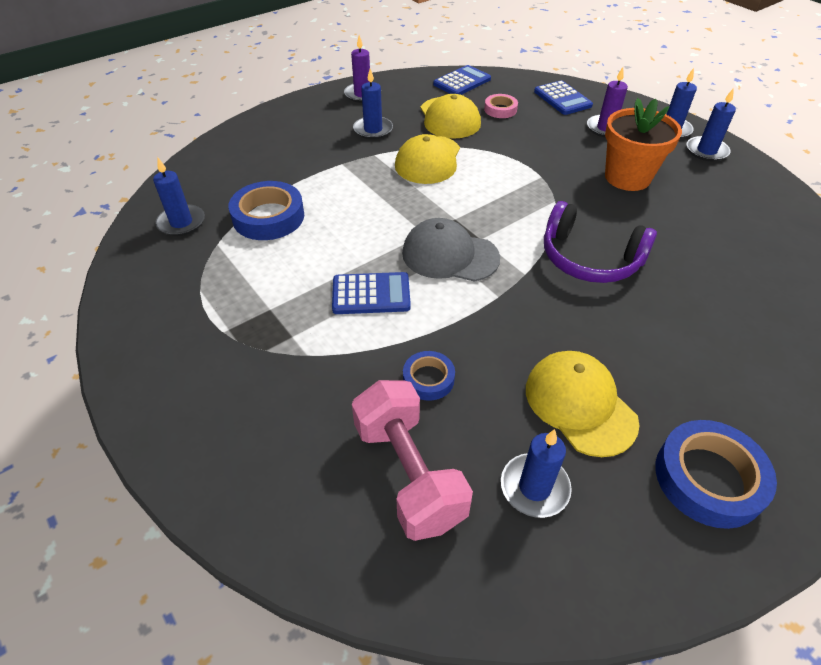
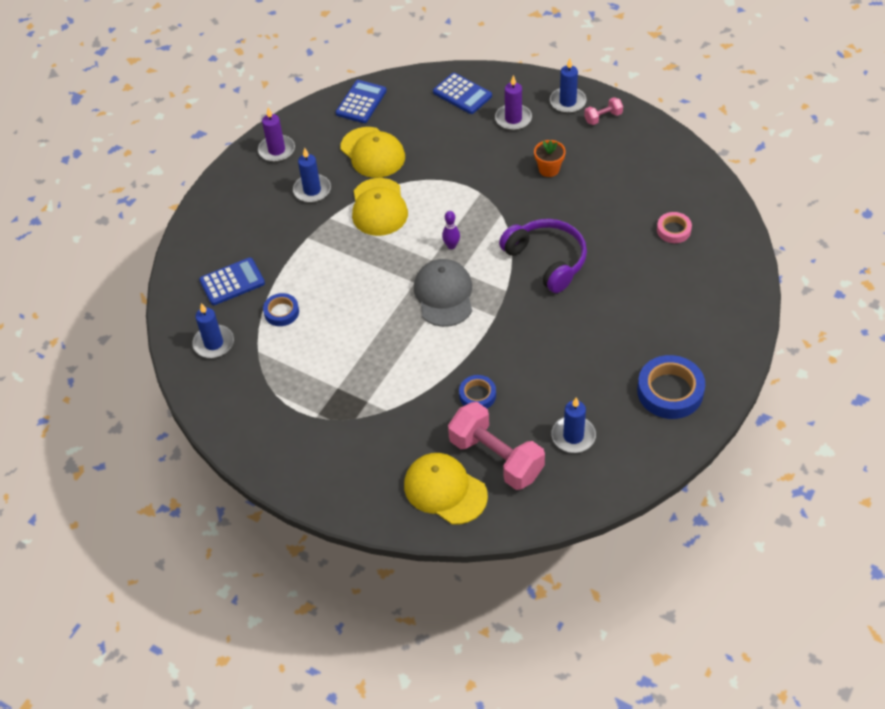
camera: 20 degrees left, 5 degrees up
(268, 217) = (281, 312): blue tape -> blue tape, size x0.57
(371, 294) = (404, 348): blue calculator -> blue calculator (232, 282)
(450, 255) = (444, 295): grey cap -> grey cap turned 90 degrees clockwise
(484, 213) = (451, 246): none -> purple bowling pin
(500, 109) = (413, 127): pink tape -> pink tape (673, 230)
(580, 404) = (581, 375): yellow cap -> yellow cap (445, 490)
(589, 259) = (547, 260): purple headphones -> purple headphones turned 135 degrees counterclockwise
(627, 177) = (549, 169): orange flower pot -> orange flower pot, size x0.53
(706, 151) = (603, 117): blue candle -> pink dumbbell

